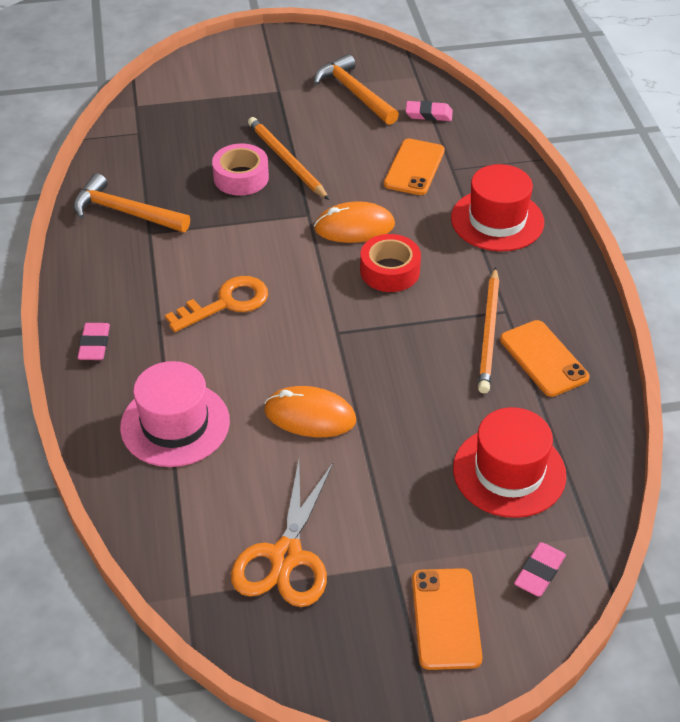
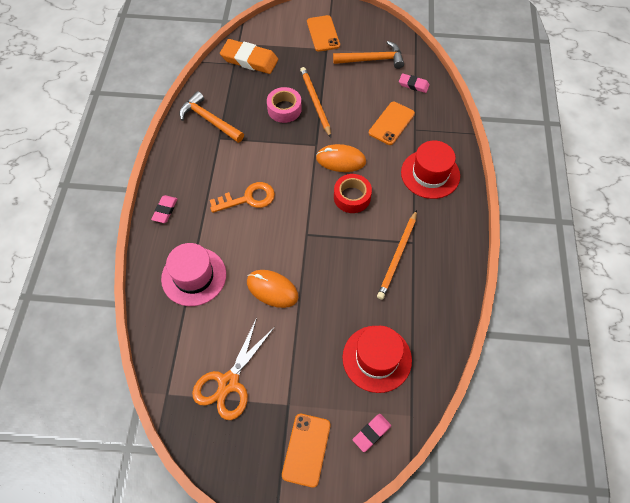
camera: 15 degrees right, 15 degrees up
(161, 124) = (249, 60): none -> orange eraser
(354, 93) = (372, 59): orange hammer -> orange hammer turned 105 degrees clockwise
(543, 358) = (425, 283): orange phone -> orange phone (323, 33)

